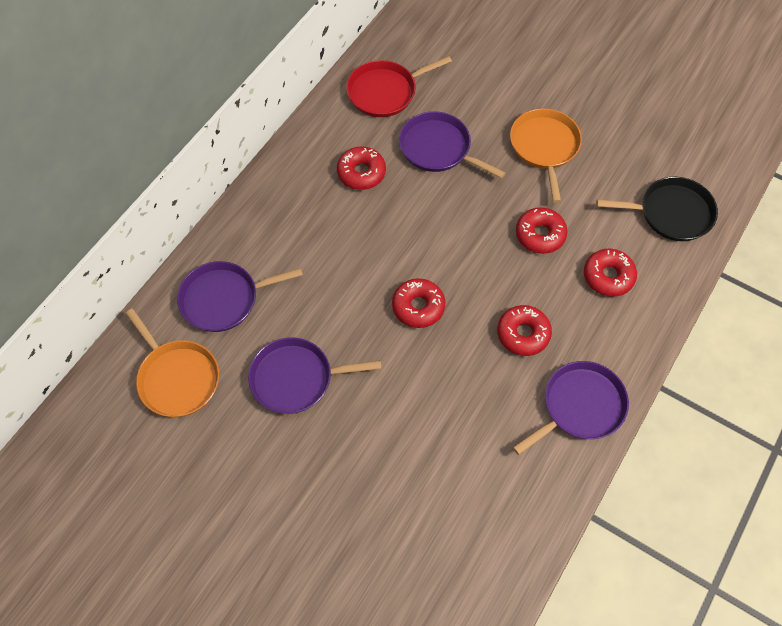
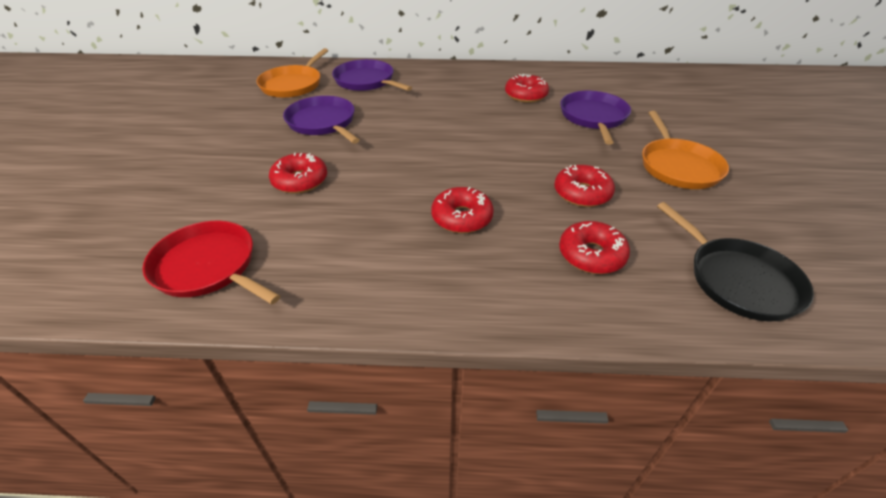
camera: 60 degrees right, 20 degrees down
(385, 92) = (608, 83): red pan -> red pan (208, 267)
(418, 307) = (434, 153): red donut -> red donut (300, 181)
(544, 147) = (678, 166): orange pan -> orange pan turned 120 degrees clockwise
(580, 406) = (409, 286): purple pan -> none

